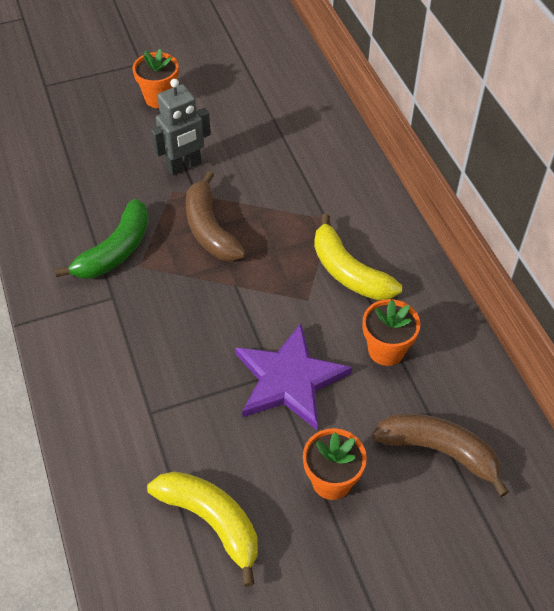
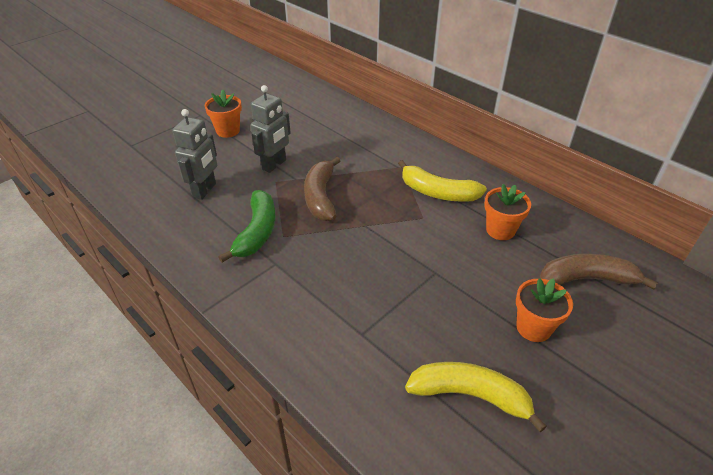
camera: 25 degrees left, 10 degrees down
(91, 176) = (205, 190): none -> grey robot
(210, 229) = (321, 196): brown banana -> brown banana turned 45 degrees clockwise
(289, 379) = (450, 272): purple star -> none

